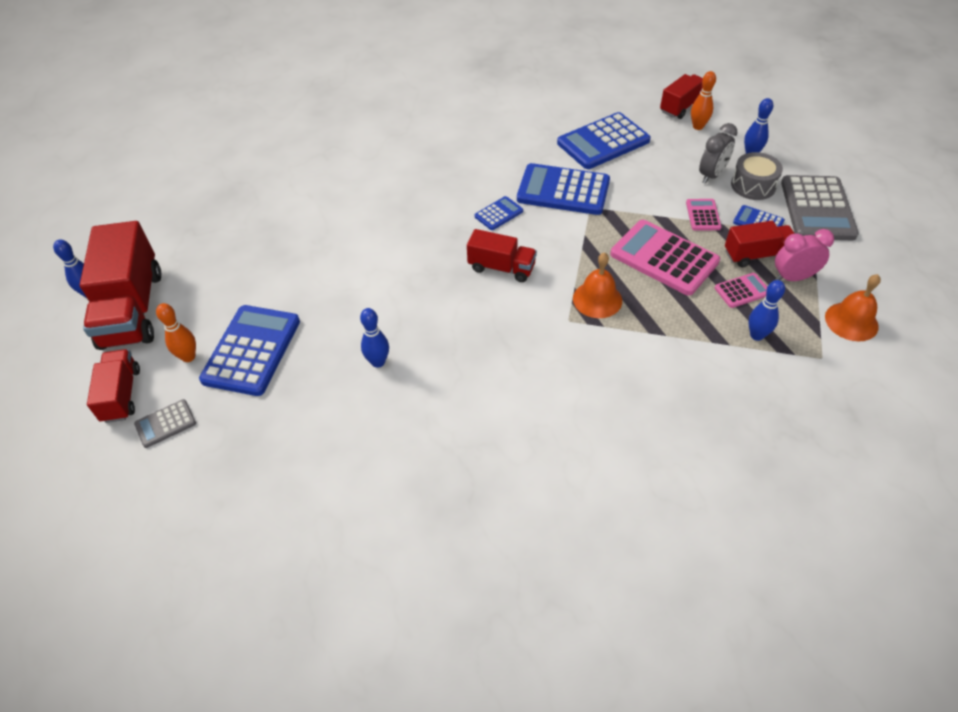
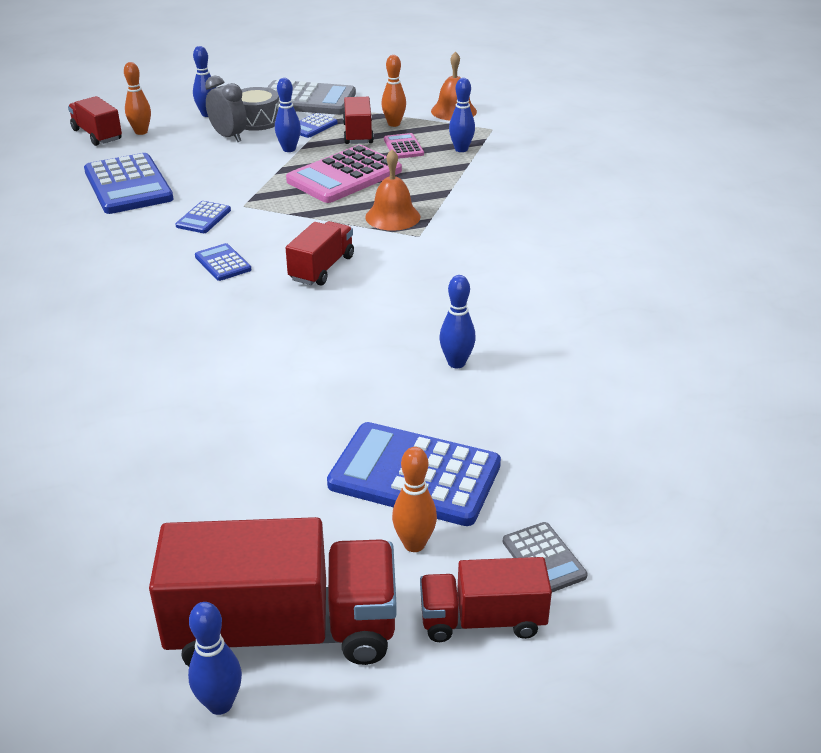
camera: 85 degrees left, 15 degrees down
(563, 190) = (203, 218): blue calculator -> blue calculator, size x0.49
(703, 215) = (289, 149): pink calculator -> blue bowling pin
(793, 277) = (394, 124): pink clock -> orange bowling pin

